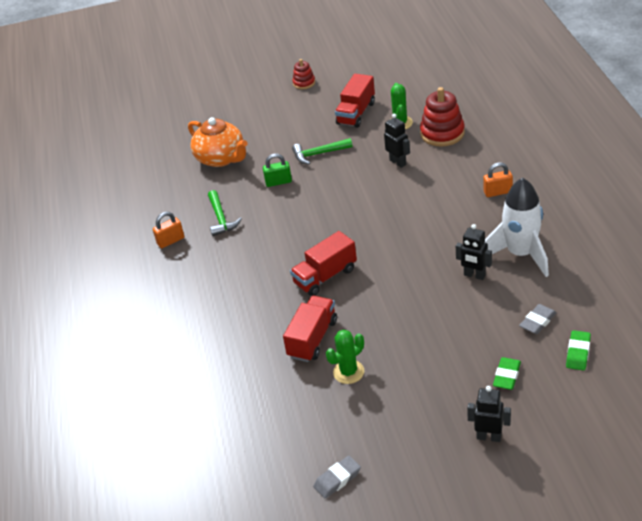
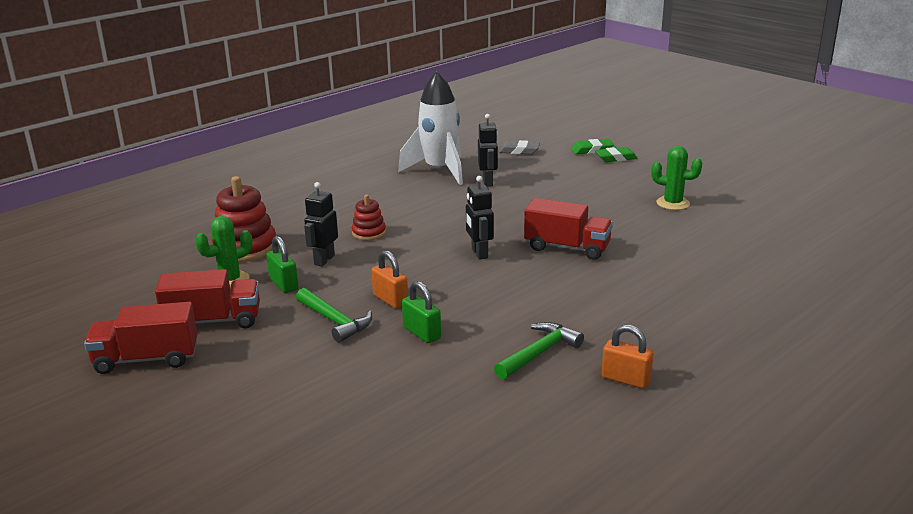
camera: 125 degrees left, 15 degrees down
(221, 158) = (396, 411): orange teapot -> none
(304, 83) = (122, 401): red stacking toy -> red stacking toy (369, 233)
(312, 339) = (658, 229): red truck -> red truck (146, 359)
(337, 479) = (778, 180): grey eraser -> none
(378, 142) = (283, 284): none -> green padlock
(489, 437) = (657, 144): black robot -> black robot (479, 253)
(498, 192) = (349, 196): orange padlock -> orange padlock (390, 300)
(578, 353) = (537, 134): green eraser -> green eraser (615, 158)

